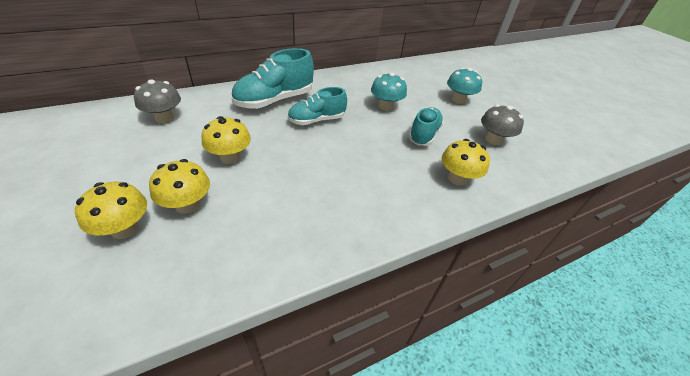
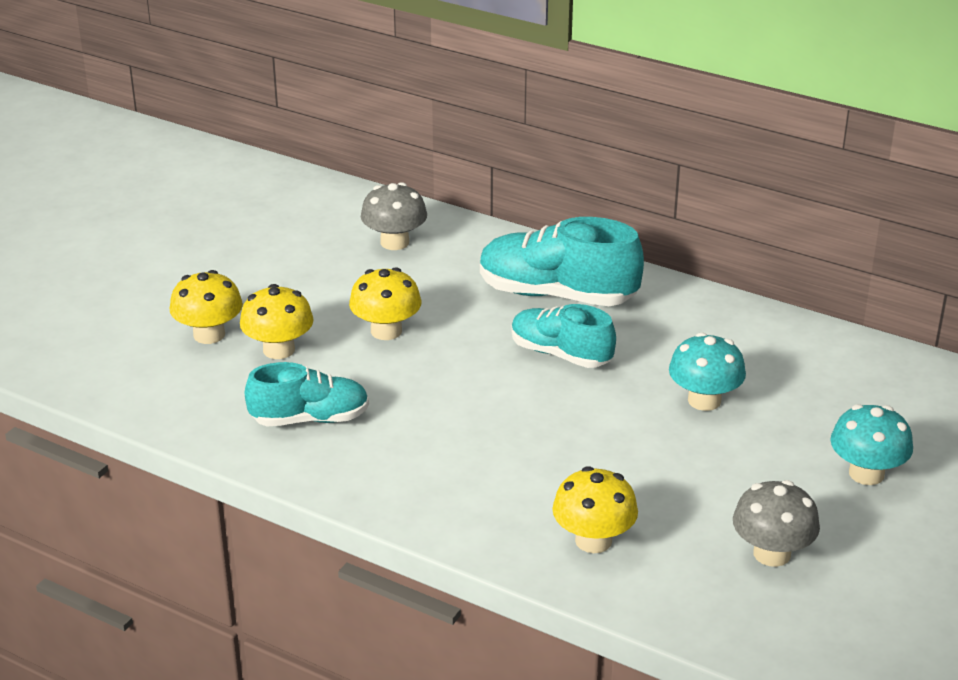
camera: 60 degrees right, 10 degrees down
(423, 135) = (672, 470): turquoise shoe -> turquoise shoe (310, 419)

